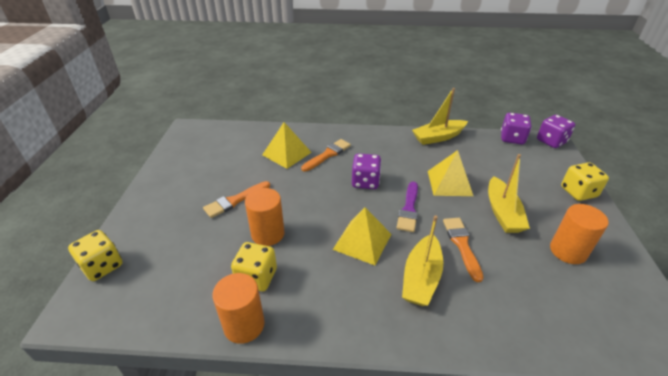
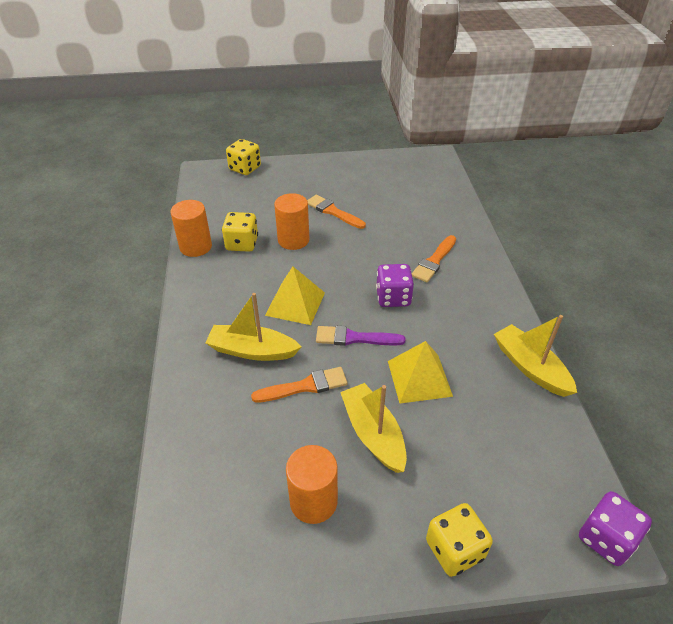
camera: 80 degrees right, 5 degrees up
(287, 153) = (422, 230): yellow pyramid -> none
(328, 155) = (434, 261): orange brush -> orange brush turned 90 degrees clockwise
(502, 212) = (373, 434): yellow boat -> yellow boat turned 75 degrees clockwise
(512, 138) = (581, 471): purple dice -> none

